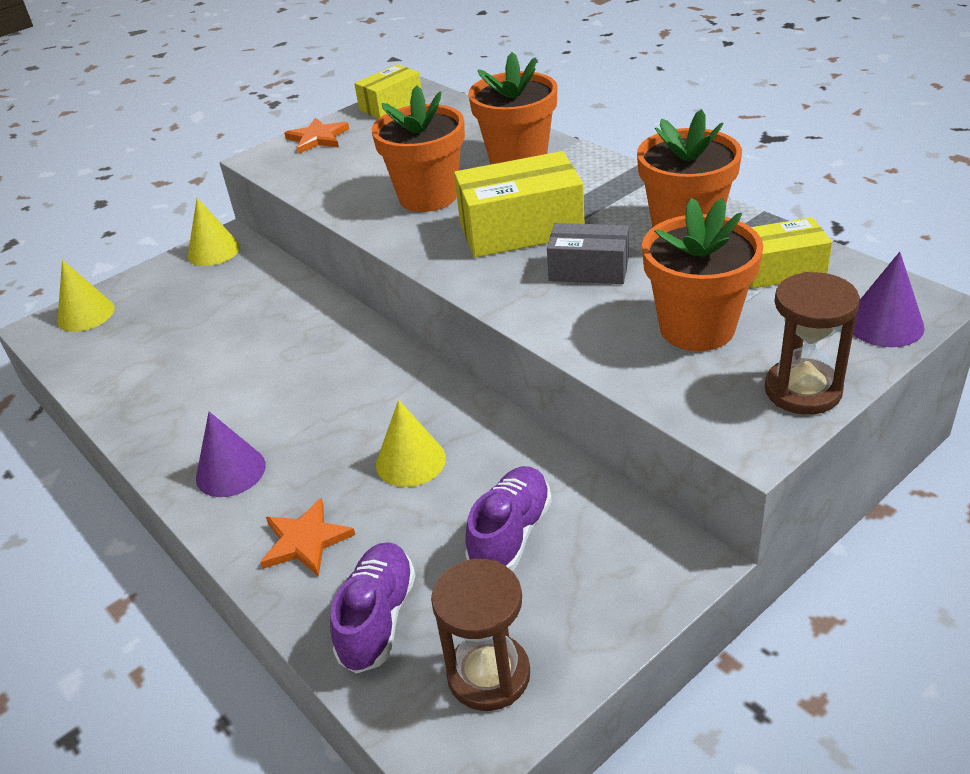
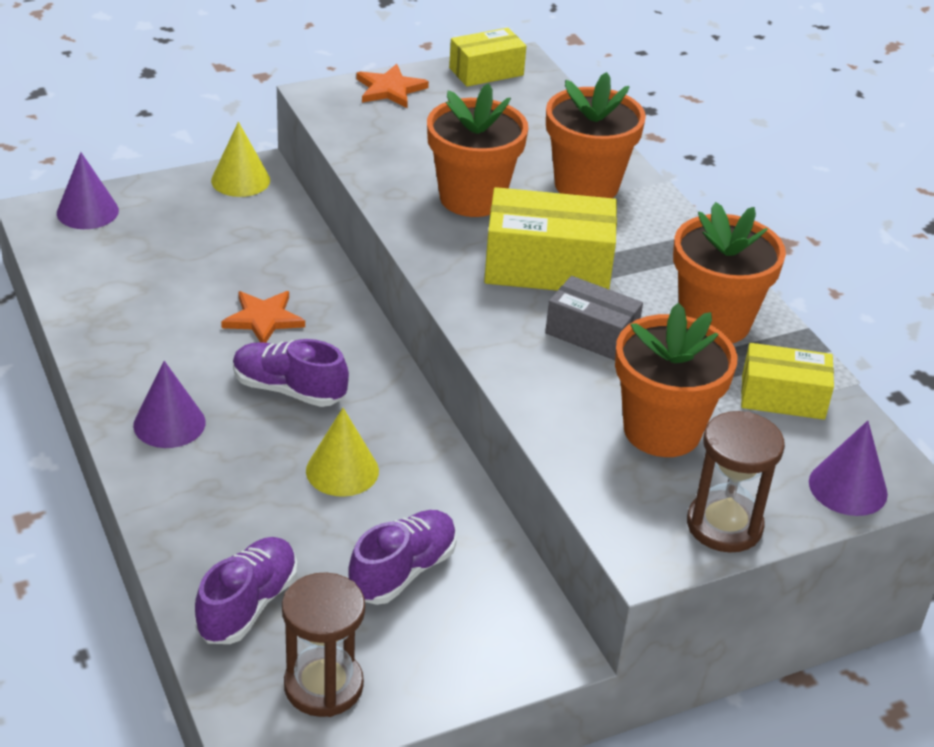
camera: 10 degrees right, 0 degrees up
(86, 314) = (87, 211): yellow cone -> purple cone
(305, 540) = (212, 513): orange star -> orange star (263, 319)
(330, 406) = (289, 390): none -> purple shoe

